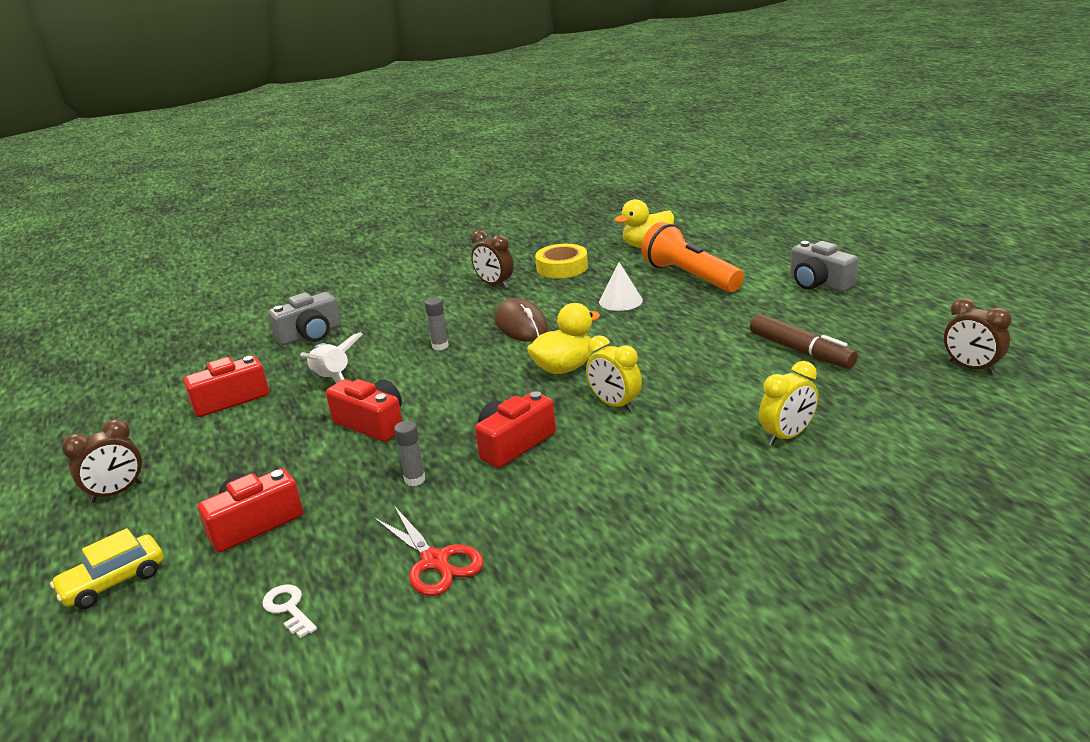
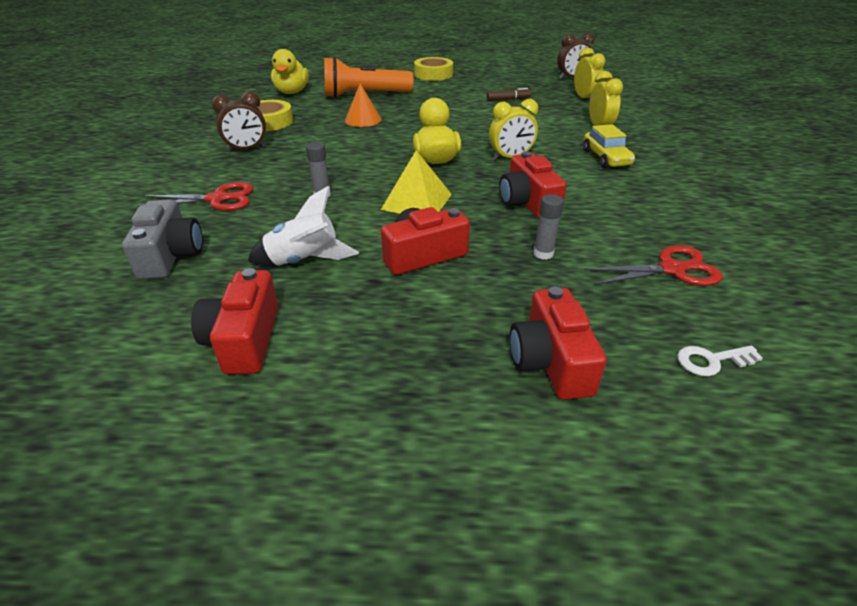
camera: 65 degrees left, 10 degrees up
(114, 582) = (605, 507): yellow car -> yellow car (606, 158)
(117, 492) = (377, 485): brown clock -> none
(399, 313) = (218, 199): none -> red scissors
(464, 389) = (416, 202): none -> yellow pyramid
(521, 325) = (342, 157): brown mouse -> none
(620, 301) = (363, 120): white cone -> orange cone
(800, 351) = (508, 99): brown marker -> brown marker, size x0.56
(818, 283) = (433, 74): grey camera -> yellow tape
(889, 399) = (584, 98): none -> yellow clock

